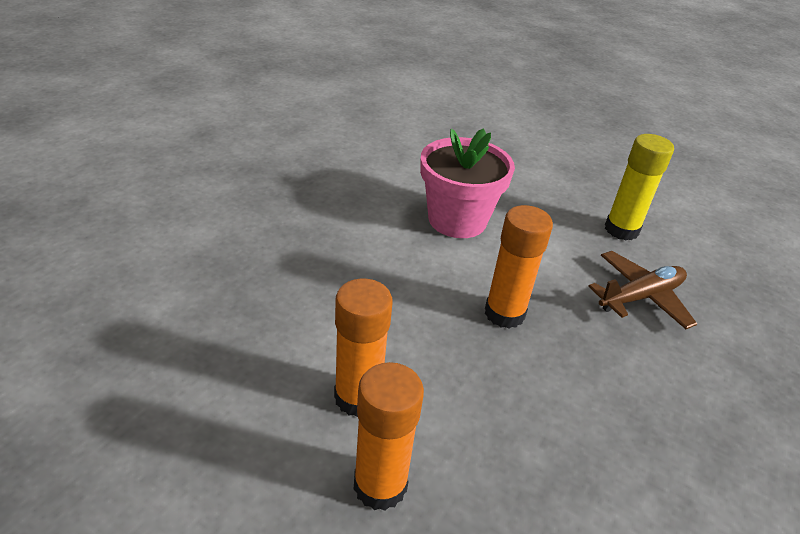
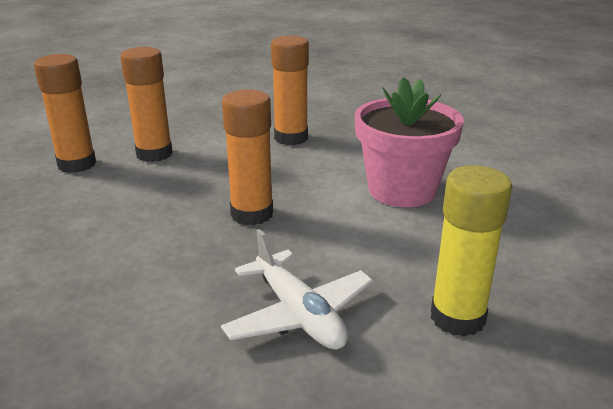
camera: 90 degrees right, 10 degrees down
(333, 273) = (291, 138): none -> orange glue stick
(640, 297) = (298, 314): brown plane -> white plane

